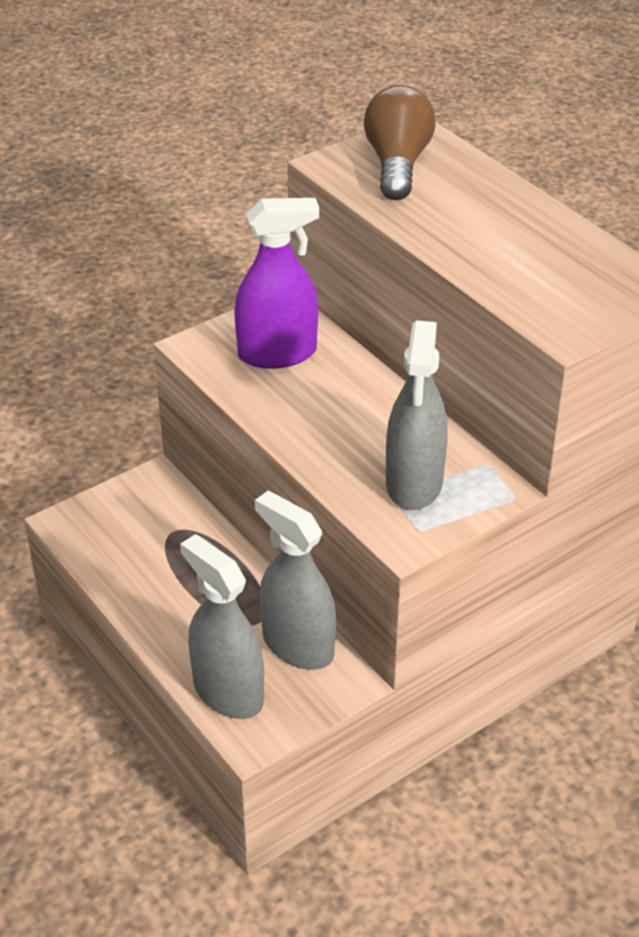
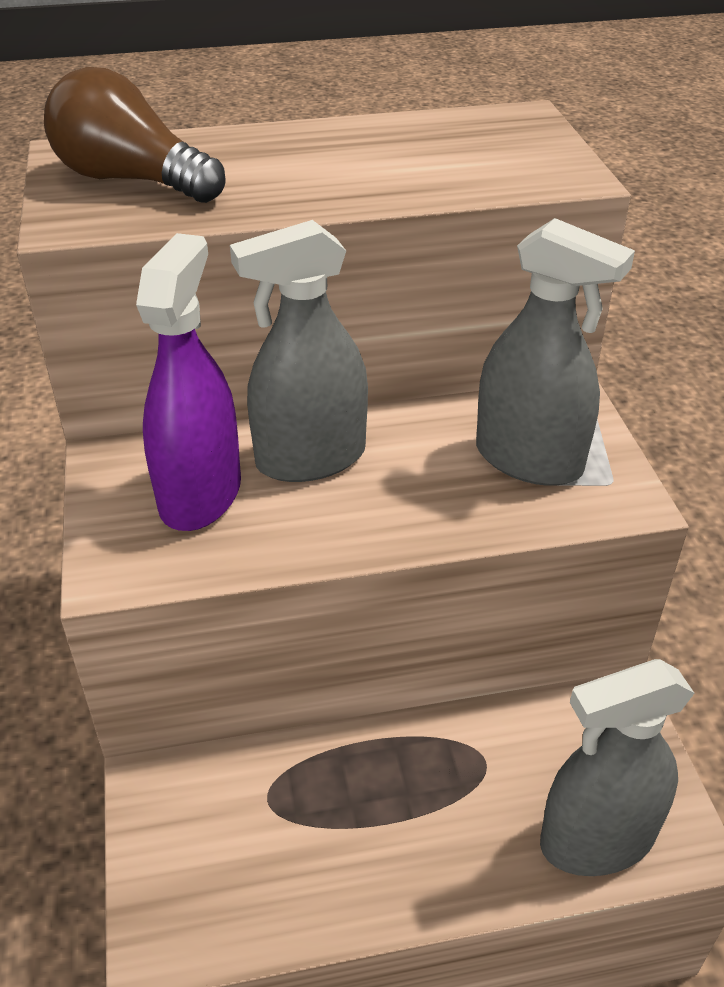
camera: 65 degrees left, 0 degrees up
(297, 645) = (543, 733): grey spray bottle -> grey spray bottle (310, 458)

